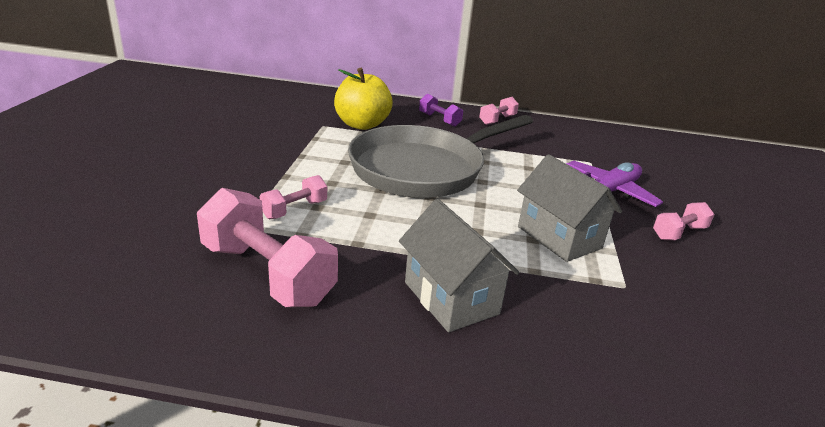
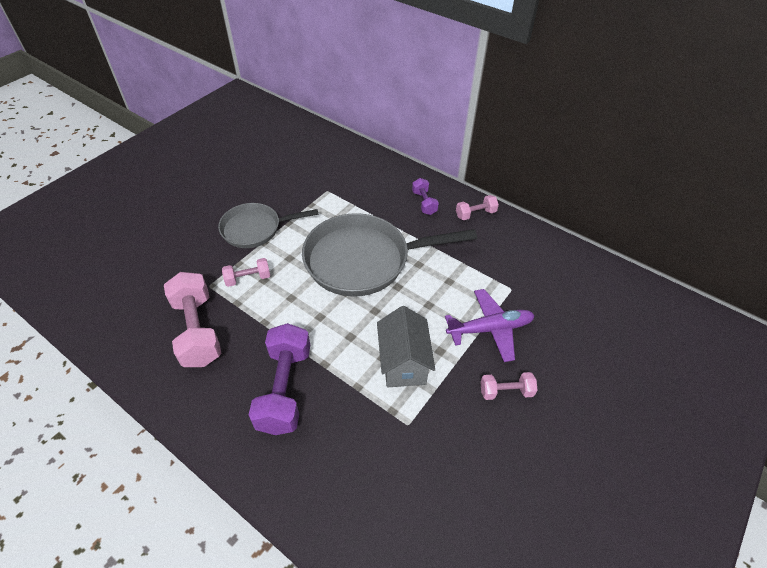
camera: 30 degrees right, 20 degrees up
(262, 167) = (255, 229): none -> grey pan
(362, 124) = (356, 196): yellow apple -> none
(451, 298) = (285, 389): grey house -> purple dumbbell

